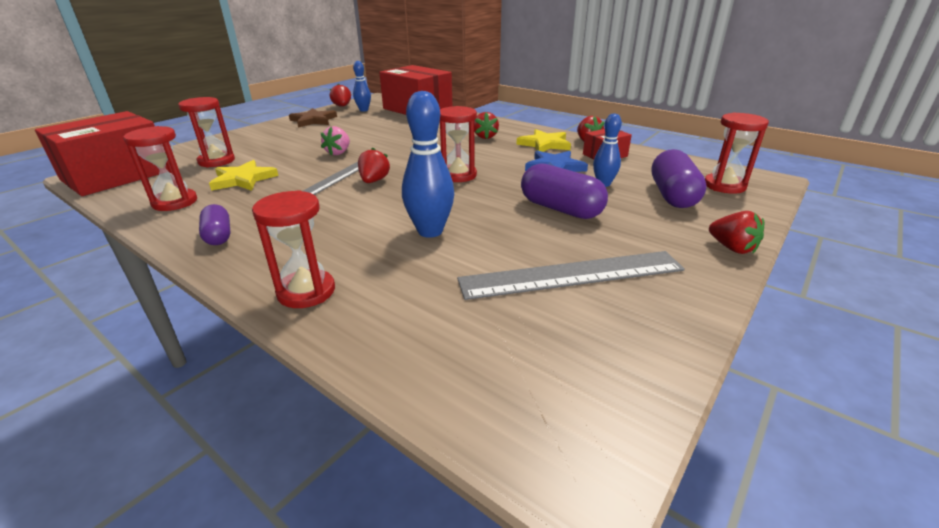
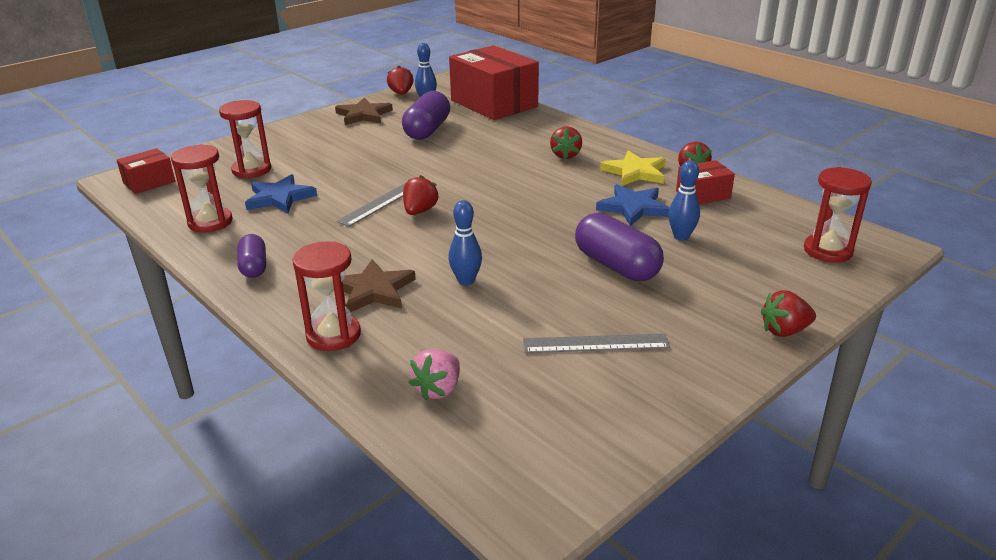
camera: 10 degrees right, 0 degrees up
(116, 175) = (149, 182): red box -> red box, size x0.47
(243, 179) = (280, 198): yellow star -> blue star
(338, 153) = (386, 168): pink strawberry -> pink strawberry (438, 389)
(342, 246) = (373, 290): none -> brown star
(430, 231) = (466, 281): blue bowling pin -> blue bowling pin, size x0.62
(458, 175) = (516, 211): red hourglass -> none
(571, 274) = (595, 343): grey ruler -> grey ruler, size x0.62
(672, 195) = (755, 259): purple capsule -> purple capsule (427, 130)
(732, 248) = (784, 331): red strawberry -> red strawberry turned 105 degrees clockwise

